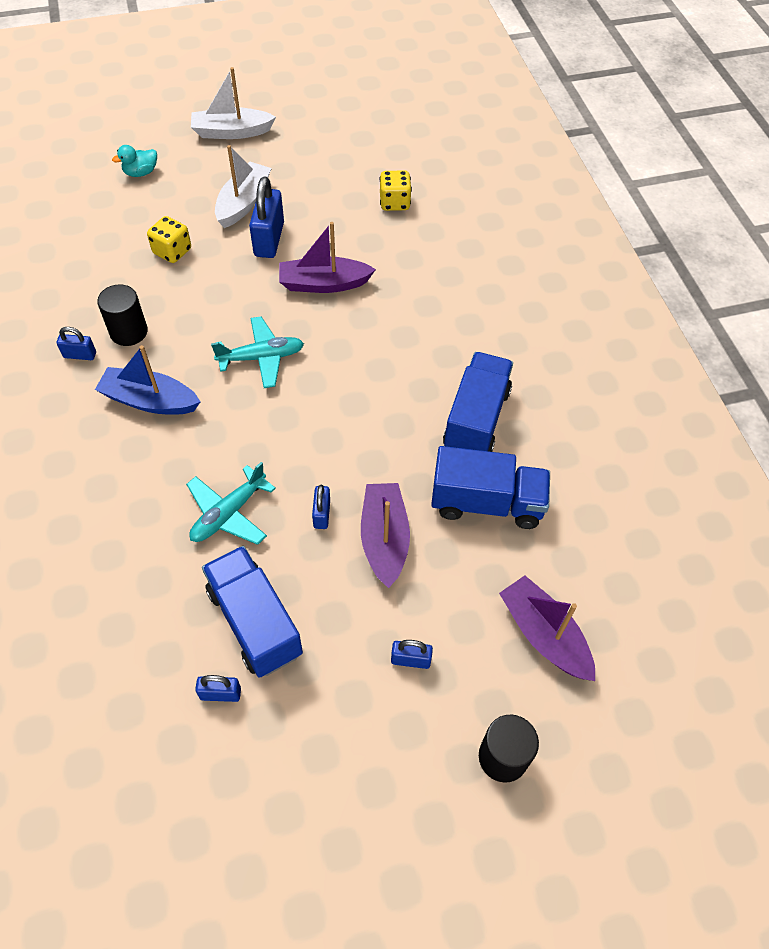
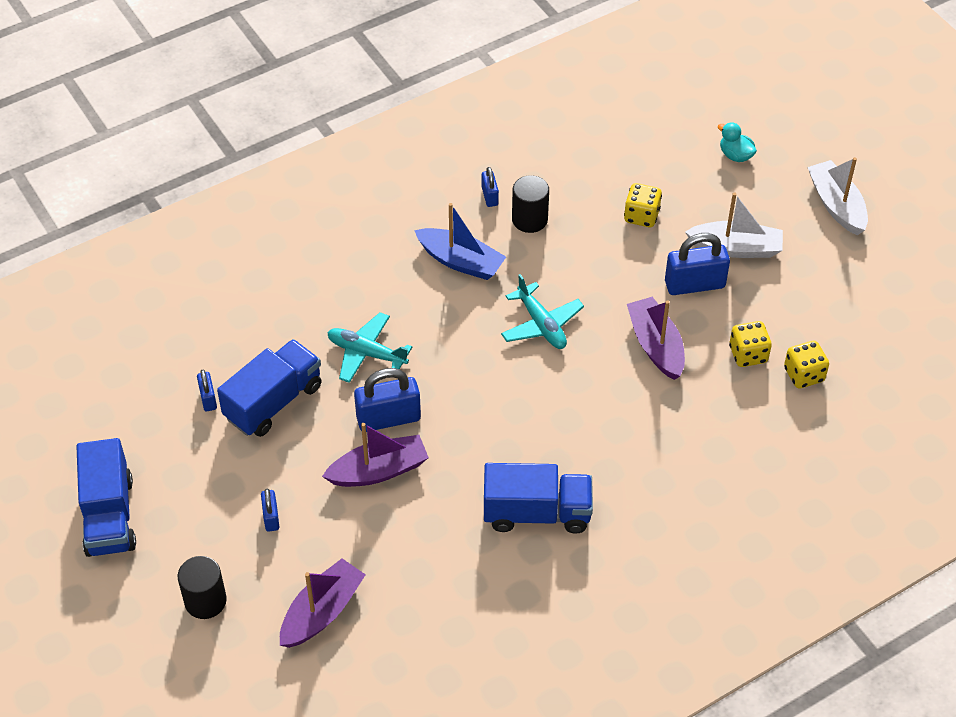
camera: 75 degrees right, 5 degrees down
(150, 401) = (460, 261): blue boat -> blue boat turned 120 degrees clockwise
(322, 514) = (388, 418): blue padlock -> blue padlock, size x1.91
(359, 229) = (748, 354): none -> yellow dice
(486, 503) = (443, 541): blue truck -> blue truck (109, 516)

